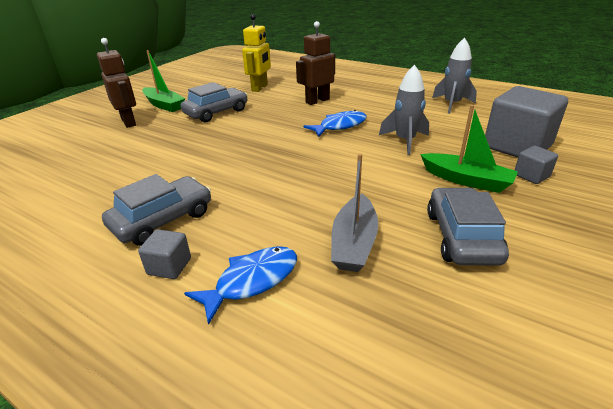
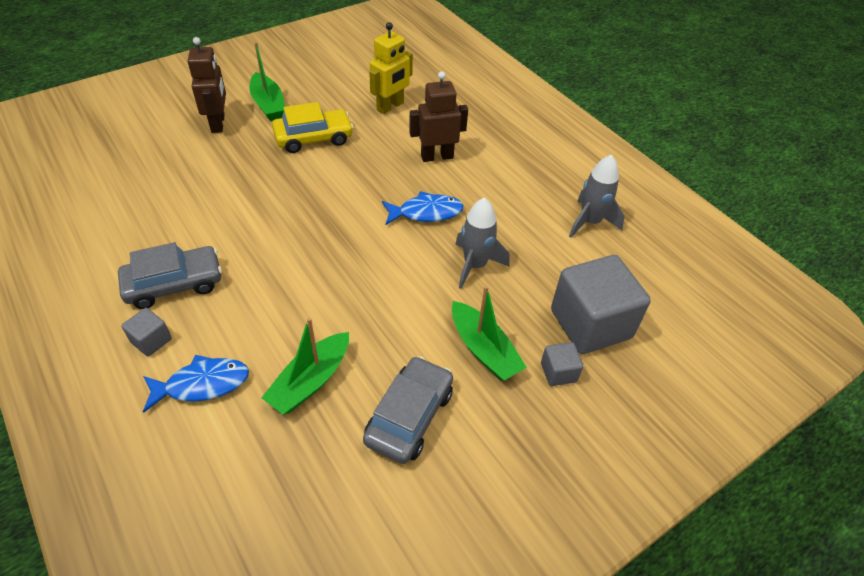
camera: 20 degrees right, 15 degrees up
(216, 112) = (313, 138): grey car -> yellow car
(354, 243) = (310, 381): grey boat -> green boat

